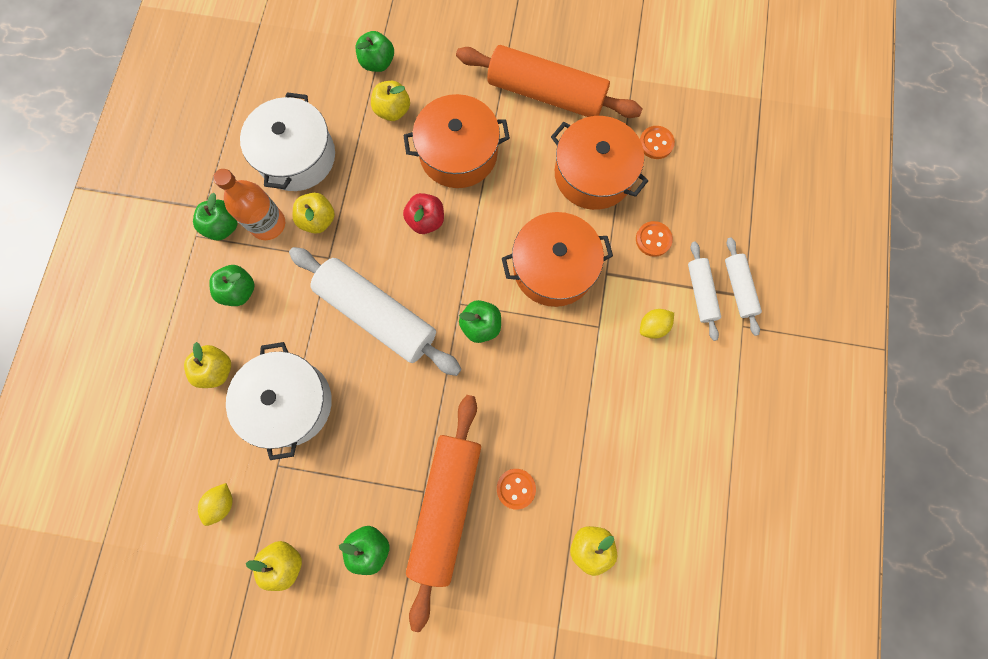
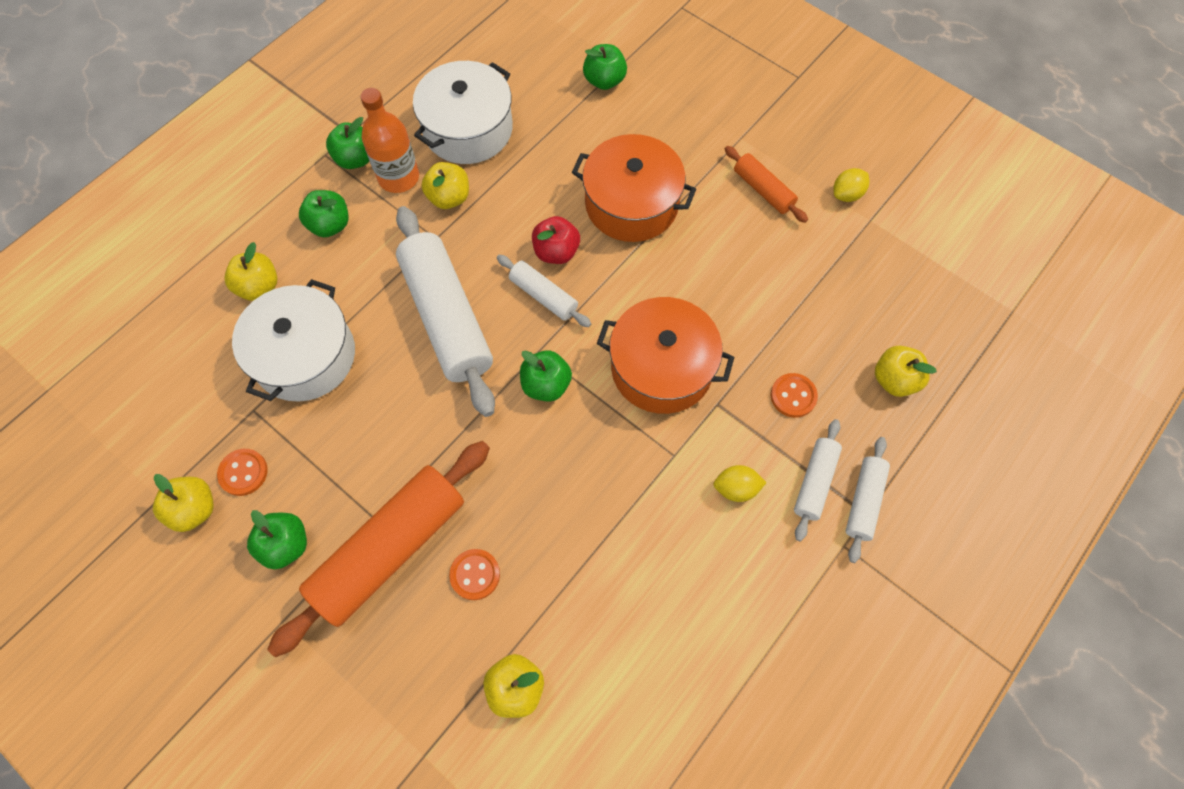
camera: 30 degrees right, 10 degrees down
(222, 503) = (177, 416): yellow lemon -> yellow lemon (847, 194)
(393, 111) = (590, 132): yellow apple -> yellow apple (894, 380)
(438, 259) = (543, 296): none -> white rolling pin
(546, 94) = (763, 190): orange rolling pin -> orange rolling pin, size x0.49
(593, 174) = (765, 295): orange pot -> none
(656, 143) = (857, 298): orange button -> orange button (243, 473)

